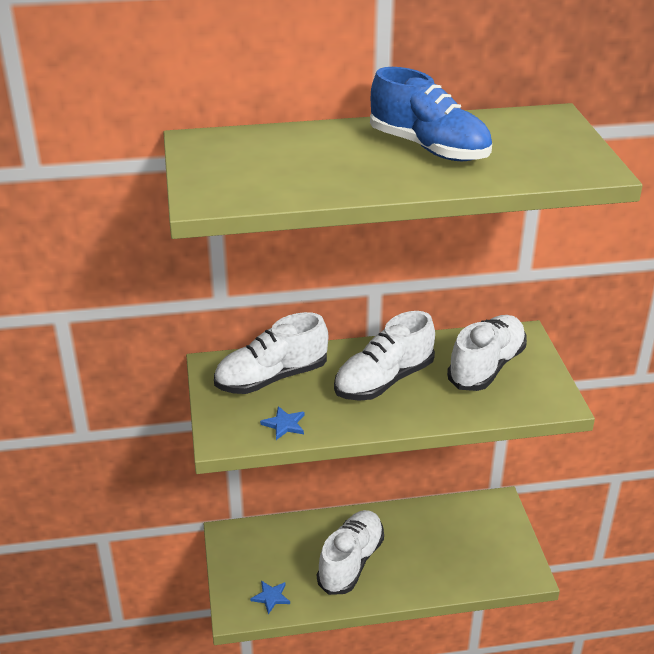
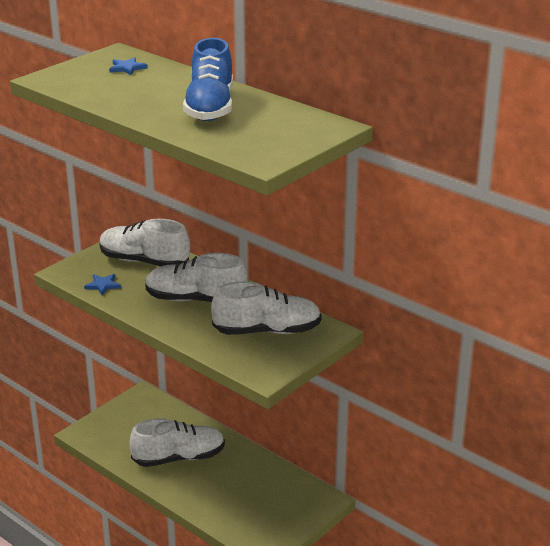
camera: 50 degrees right, 5 degrees down
(271, 597) = (109, 440): blue star -> blue star (127, 68)

